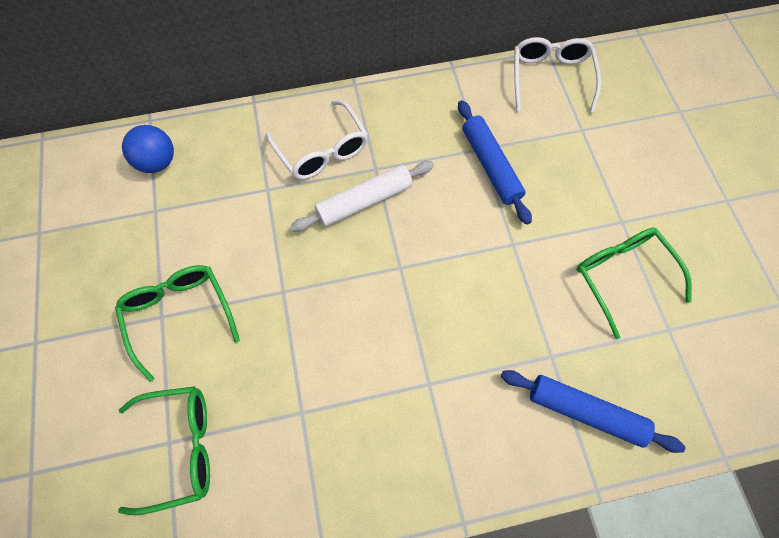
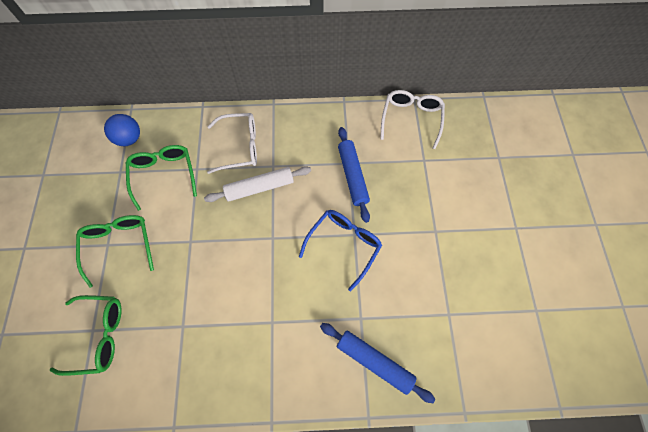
camera: 10 degrees right, 0 degrees up
(321, 150) = (239, 147): white glasses -> white glasses turned 75 degrees counterclockwise
(502, 261) = (343, 245): none -> blue glasses
(622, 277) = (425, 271): green glasses -> green glasses (164, 175)

